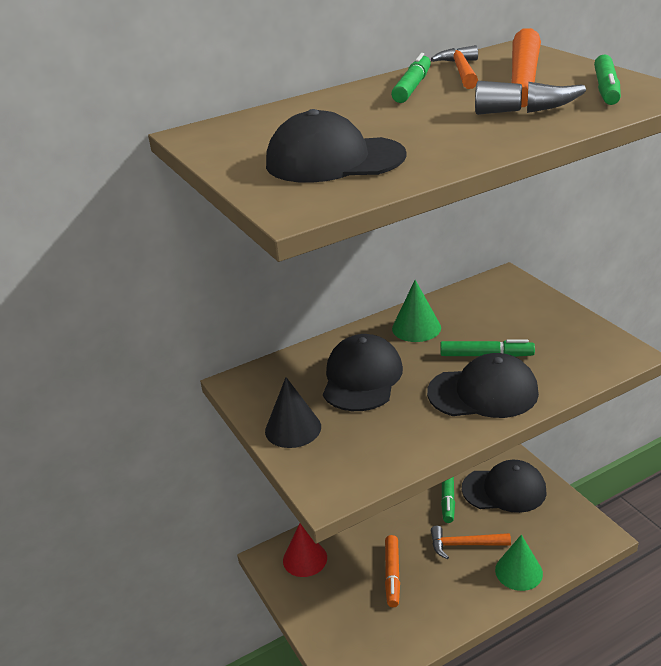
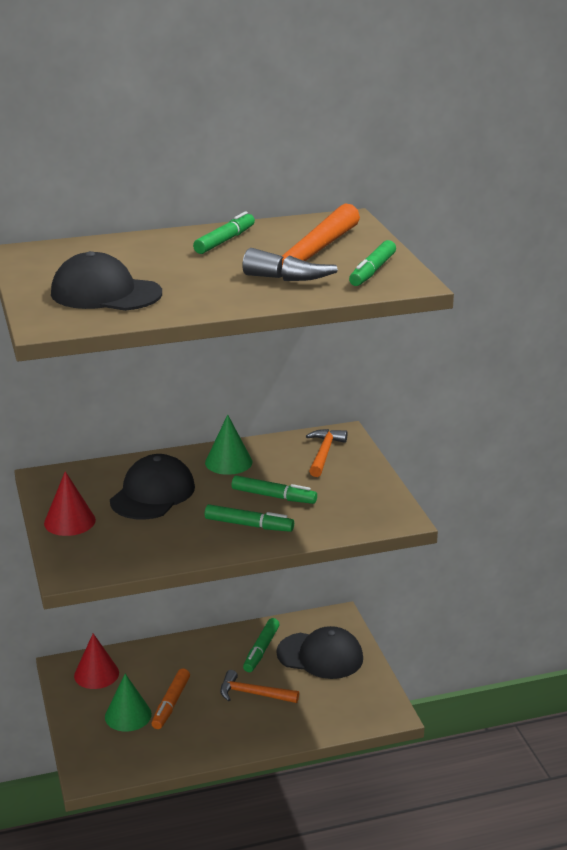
camera: 10 degrees right, 5 degrees down
(293, 428) = (69, 521): black cone -> red cone
(461, 71) = (279, 233): orange hammer -> orange hammer (324, 453)
(483, 392) = (248, 525): black cap -> green marker
(518, 571) = (291, 726): green cone -> green cone (128, 715)

